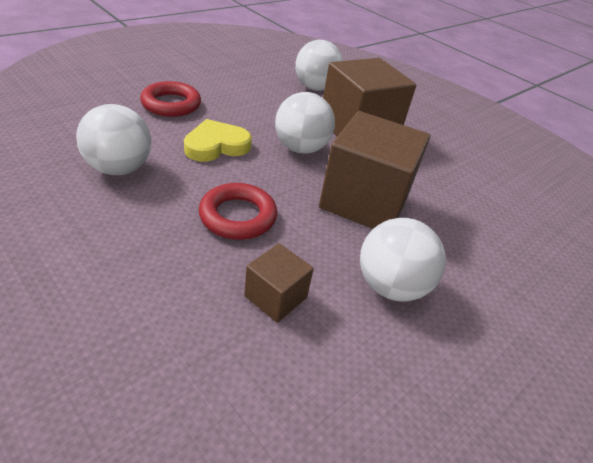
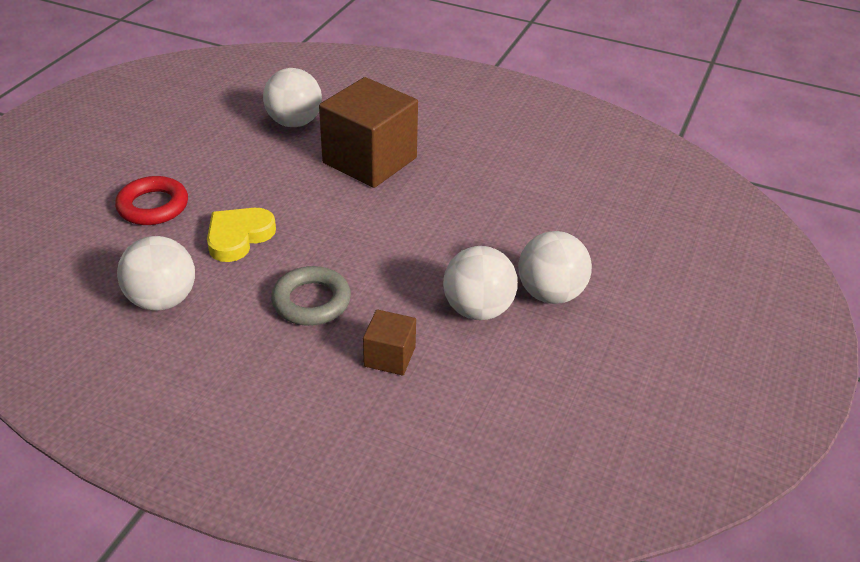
camera: 20 degrees left, 0 degrees up
(238, 216) = (311, 301): red ring -> grey ring
(301, 148) = (325, 206): white ball -> white ball (550, 294)
(364, 201) = (417, 240): brown cube -> none

